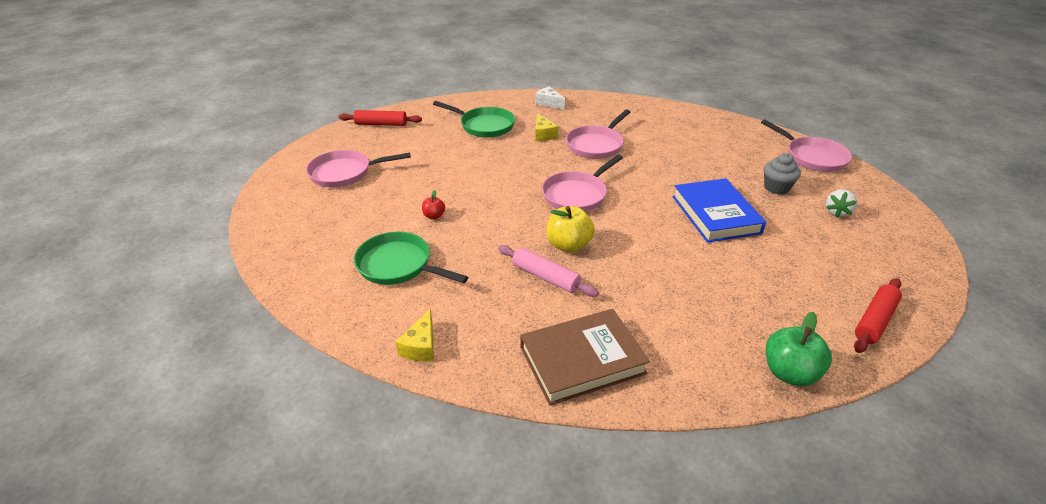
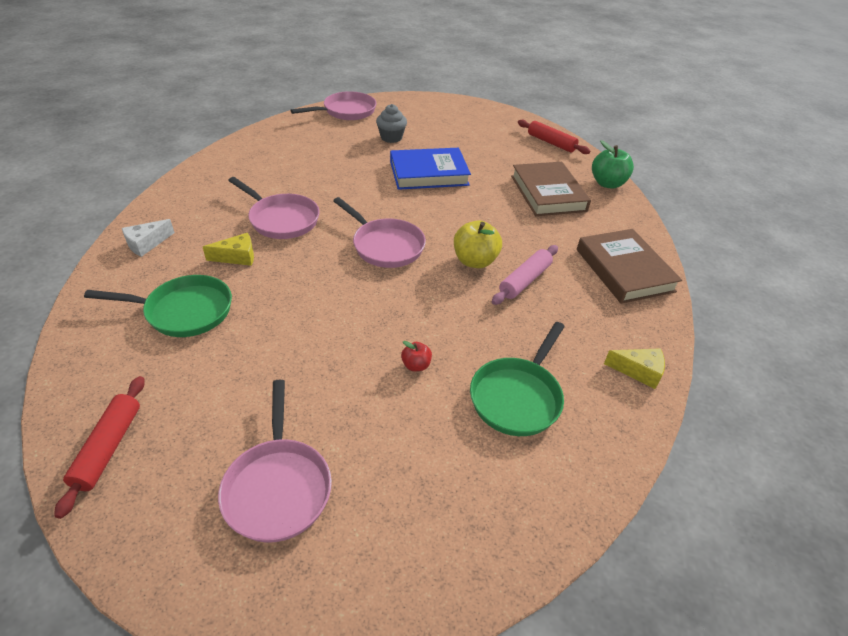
camera: 90 degrees left, 5 degrees up
(484, 126) = (184, 311): green pan -> green pan turned 60 degrees clockwise
(725, 306) = (548, 193): none -> brown book
(837, 212) = (429, 123): white strawberry -> none

